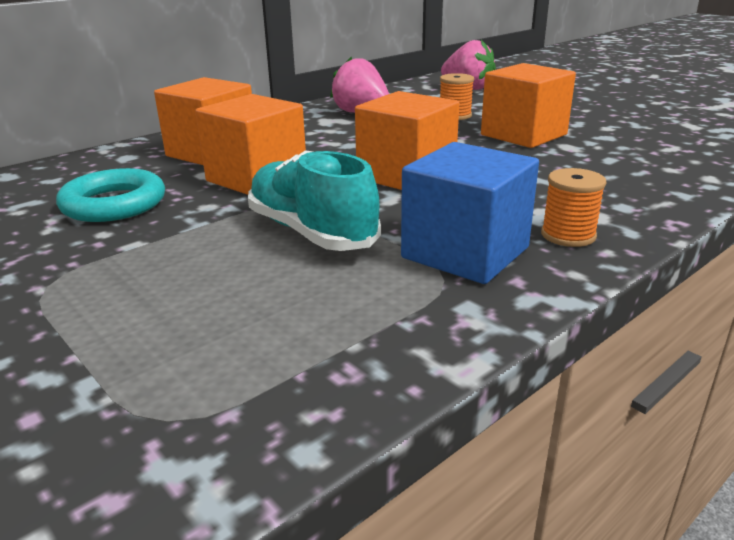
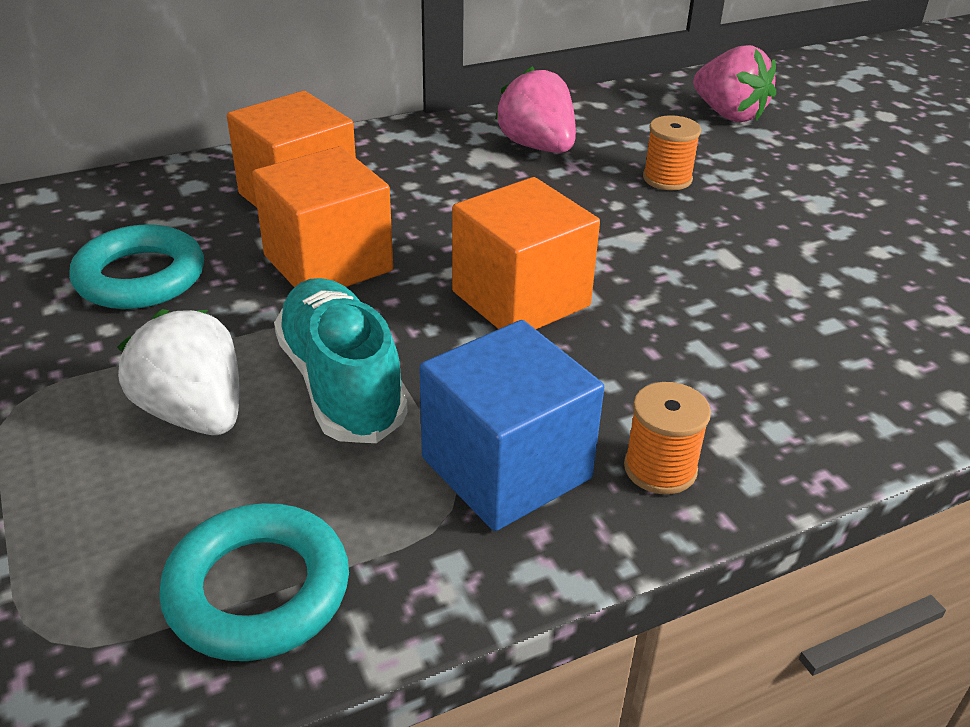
camera: 15 degrees right, 10 degrees up
(207, 265) = (194, 413): none -> white strawberry
(330, 350) = (258, 590): none -> turquoise ring
(523, 135) = (739, 243): orange cube -> none

